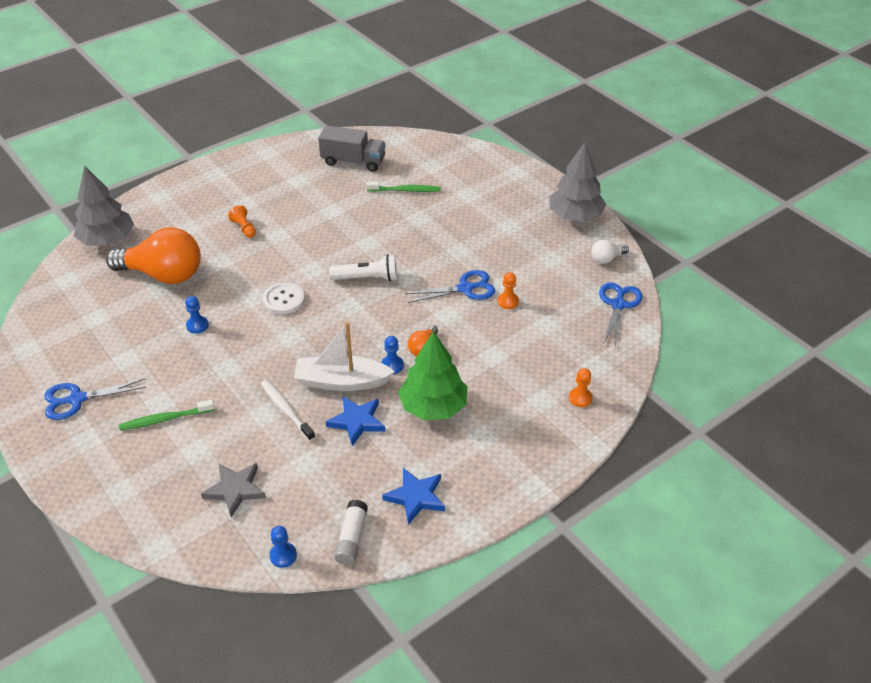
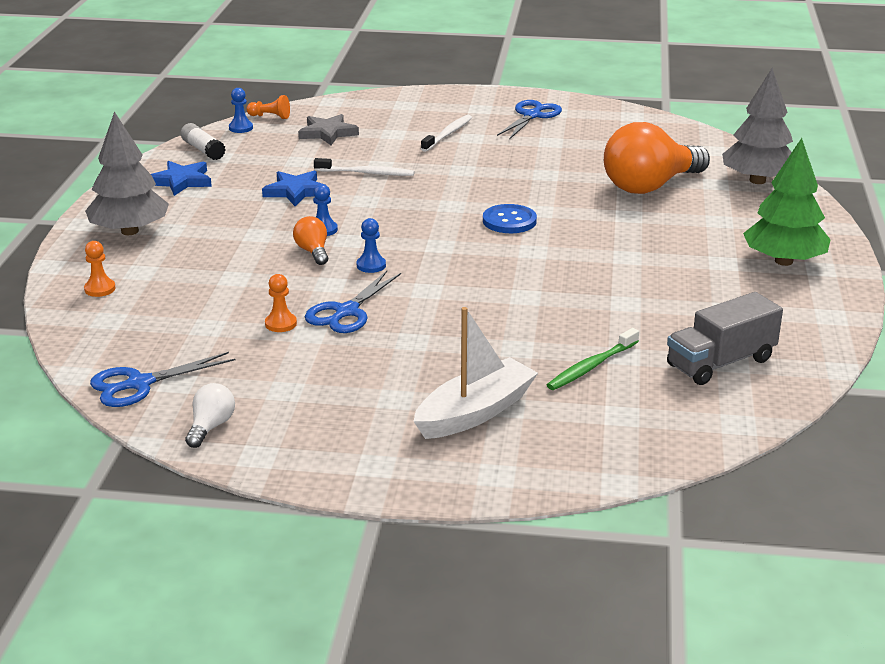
camera: 135 degrees right, 15 degrees down
(165, 419) = (448, 134): green toothbrush -> white toothbrush
(197, 325) = (543, 176): blue pawn -> blue pawn (371, 265)
(244, 228) = (671, 245): orange pawn -> orange pawn (270, 117)
(284, 299) = (509, 221): white button -> blue button
(341, 382) = (351, 203): white boat -> white boat (475, 412)
(367, 278) = (465, 270): white flashlight -> none
(433, 406) = (242, 225): green tree -> green tree (783, 261)
(575, 216) = (322, 459): grey tree -> grey tree (130, 231)
(618, 305) = (139, 384): blue scissors -> blue scissors turned 90 degrees clockwise

